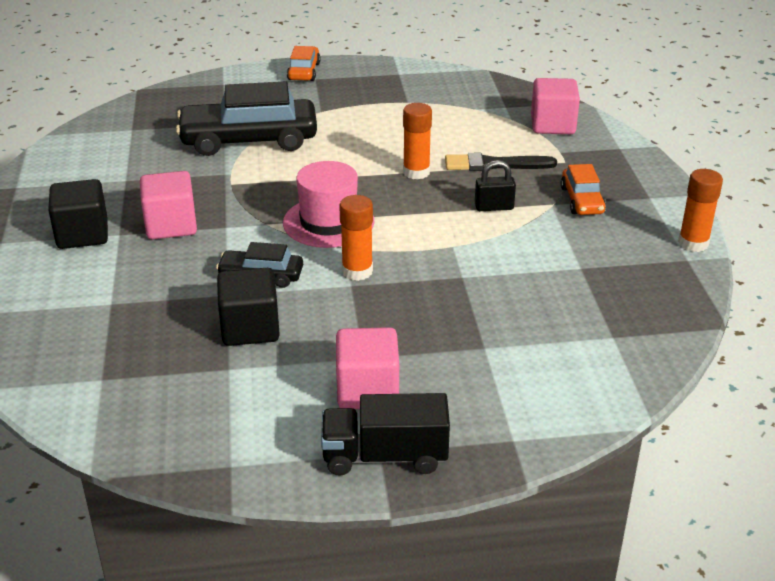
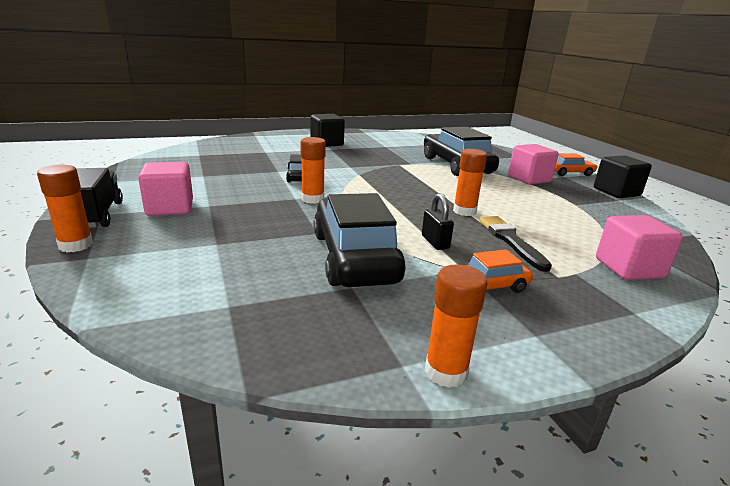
camera: 75 degrees right, 10 degrees down
(171, 225) = (344, 156): pink cube -> pink cube (529, 179)
(250, 328) = (242, 177): black cube -> black cube (616, 192)
(328, 222) = (371, 189): pink hat -> none
(479, 455) = (76, 245): none -> orange glue stick
(523, 259) = (354, 257): none -> black car

